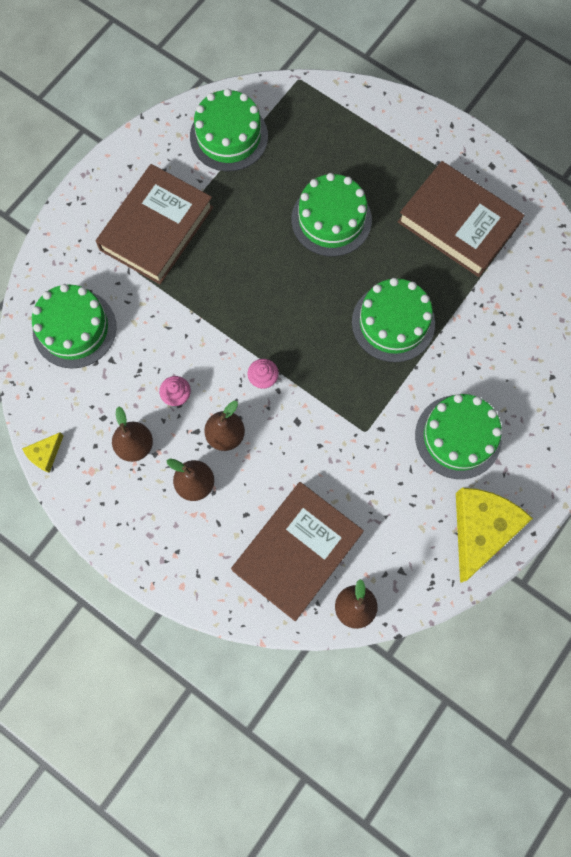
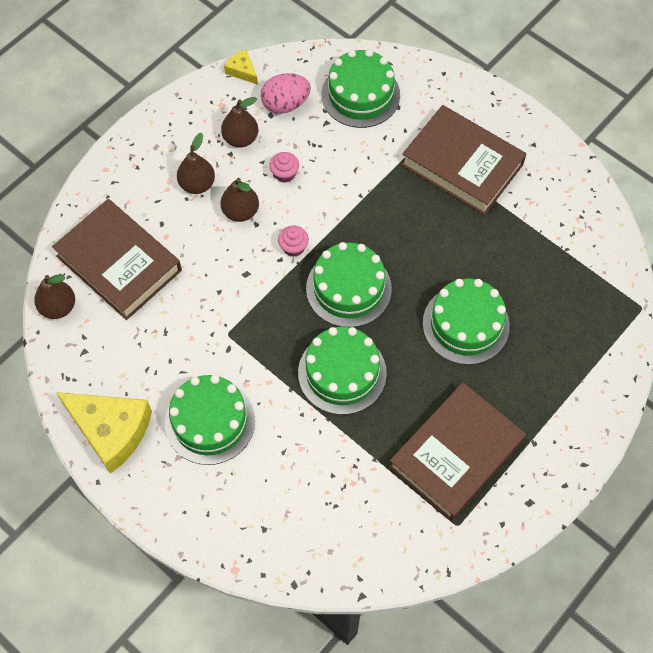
camera: 95 degrees right, 10 degrees down
(89, 403) = (285, 104): none -> pink egg
(229, 136) = (568, 234): green cake -> green cake (348, 288)

